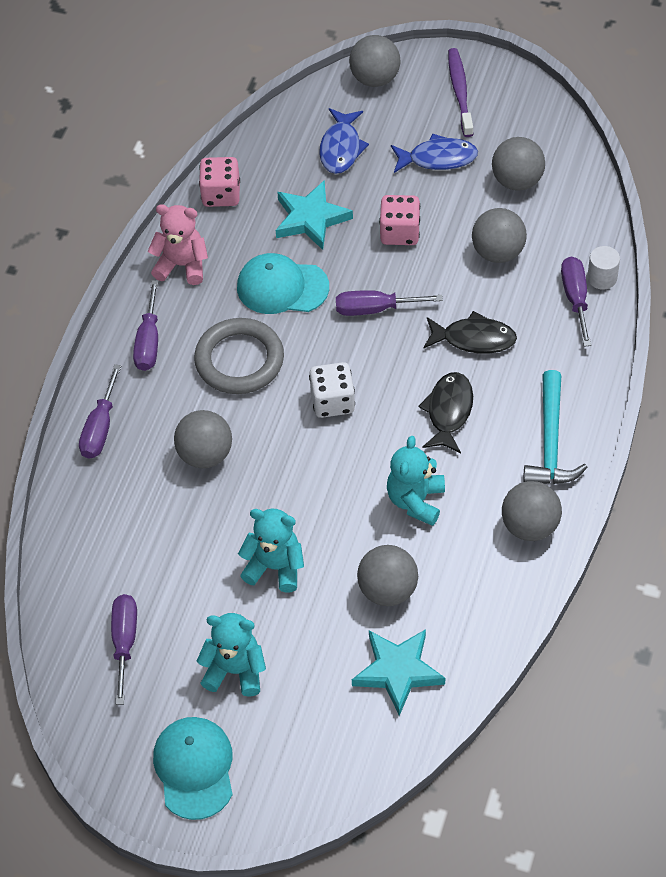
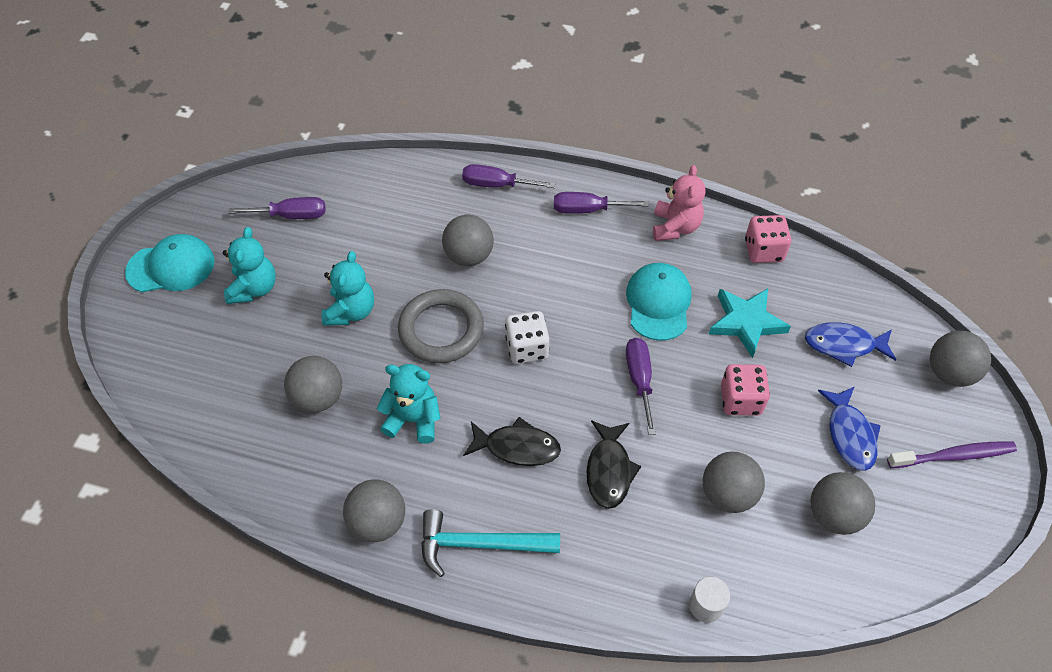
camera: 85 degrees right, 0 degrees up
(239, 360) = (571, 275): grey ring -> grey ring (441, 329)
(398, 671) = (233, 408): turquoise star -> none
(575, 298) = (673, 575): purple screwdriver -> none

